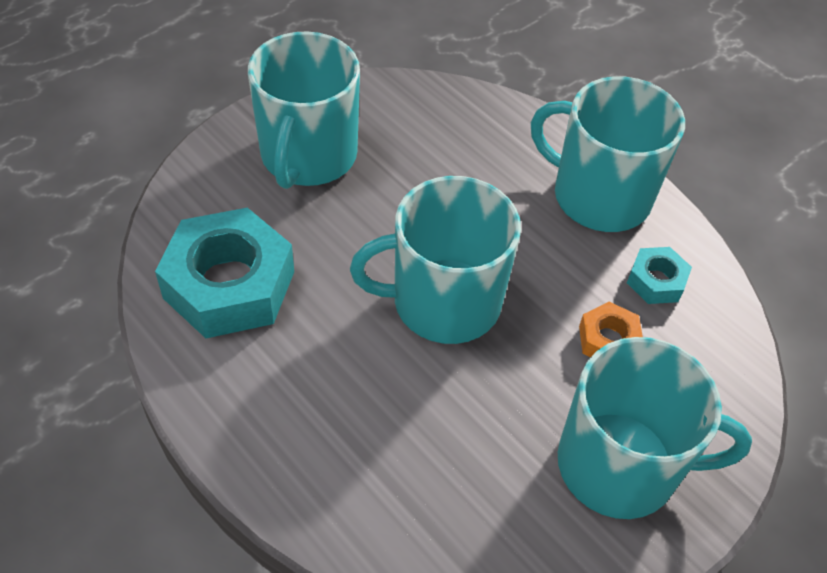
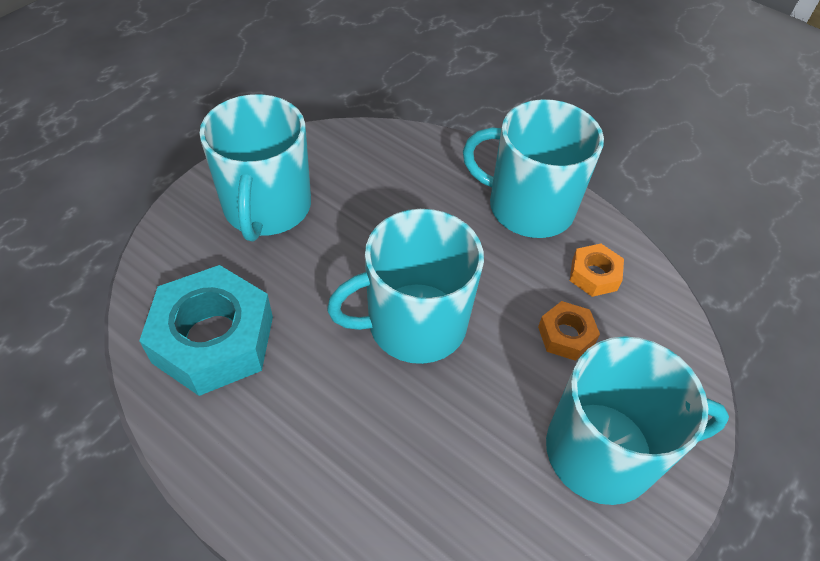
camera: 10 degrees left, 0 degrees up
(656, 281) = (594, 275): turquoise nut -> orange nut

